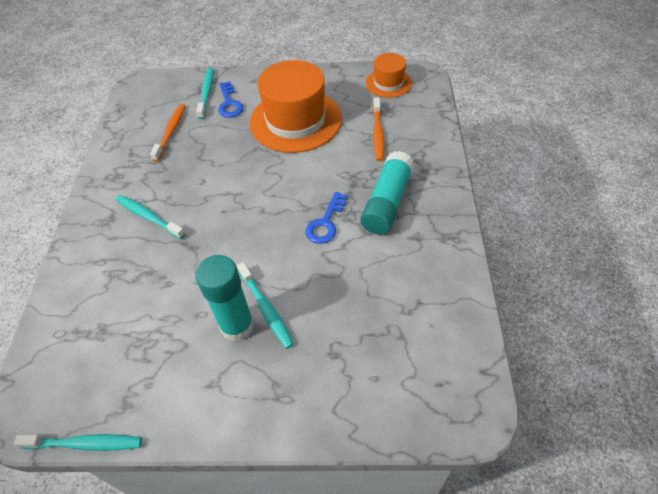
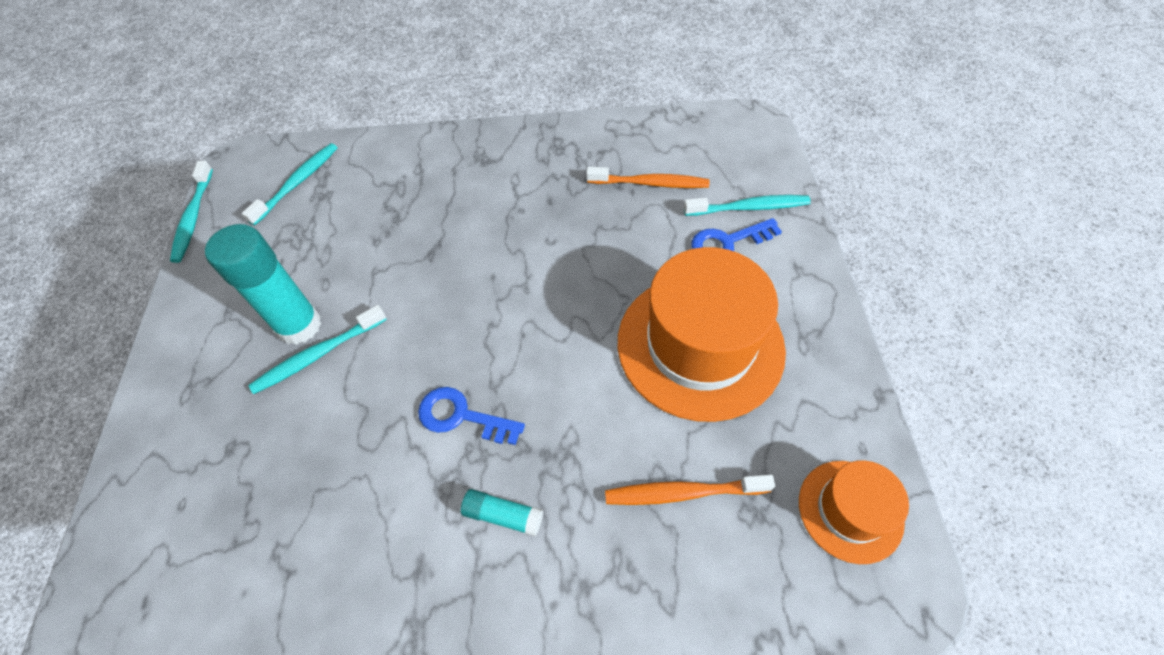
camera: 85 degrees right, 5 degrees up
(148, 217) = (485, 197): turquoise toothbrush -> turquoise toothbrush (297, 183)
(387, 202) = (503, 515): turquoise glue stick -> turquoise glue stick, size x0.49

